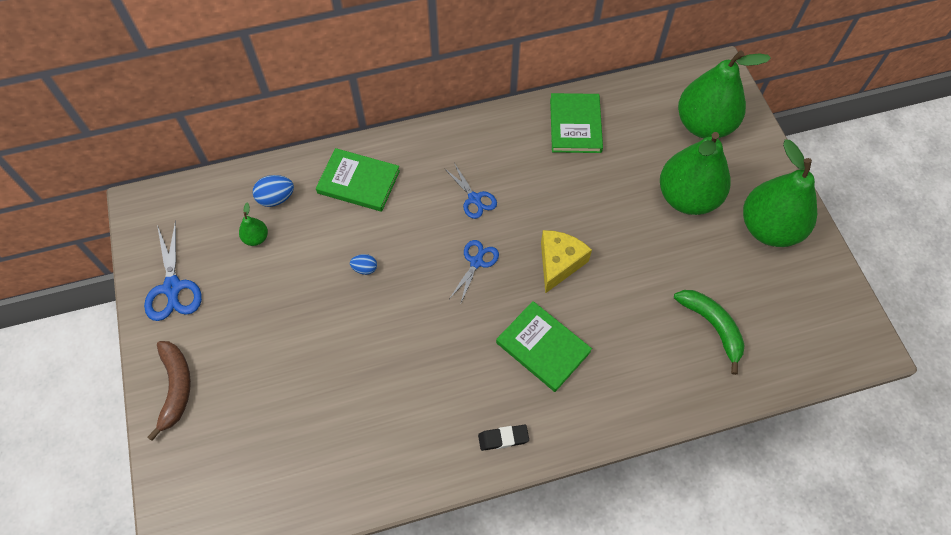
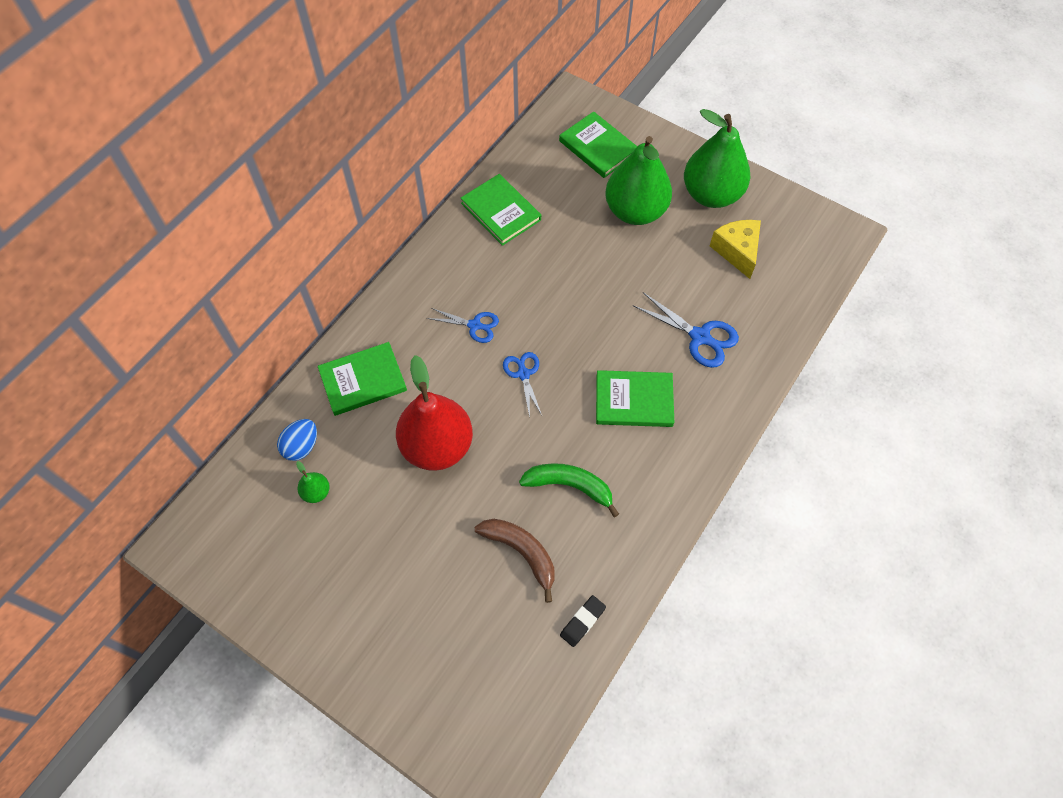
camera: 40 degrees left, 0 degrees up
(172, 287) = (279, 591): blue scissors -> blue scissors (700, 337)
(176, 387) = (367, 668): brown banana -> brown banana (521, 552)
(365, 268) = (437, 446): blue egg -> red pear
(503, 438) = (667, 490): black eraser -> black eraser (582, 622)
(559, 263) = (587, 328): yellow cheese -> yellow cheese (737, 251)
(704, 125) = (598, 147): green pear -> green book
(712, 326) = (736, 294): green banana -> green banana (569, 486)

